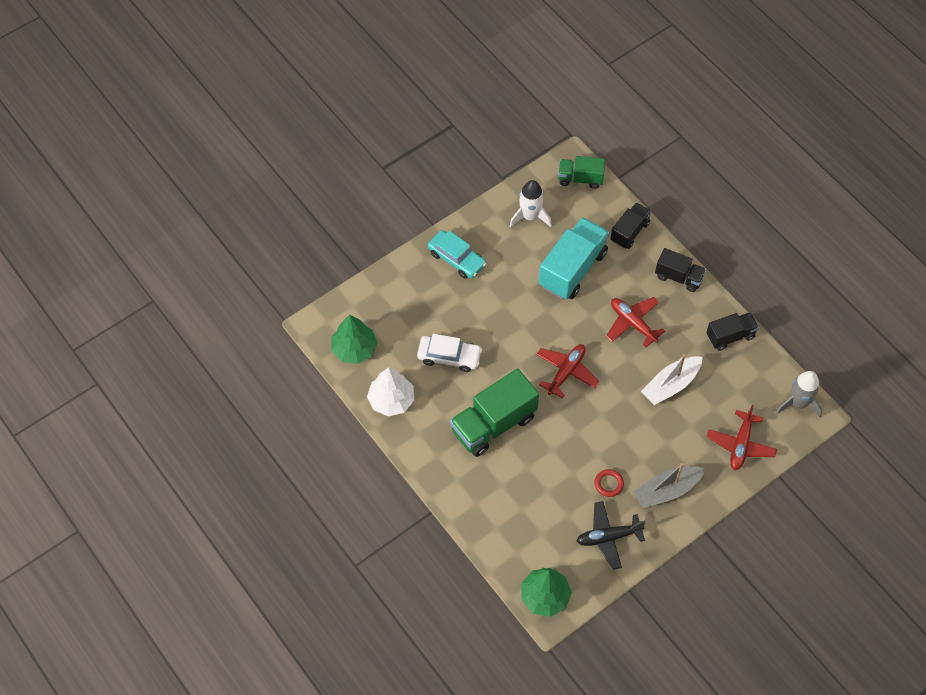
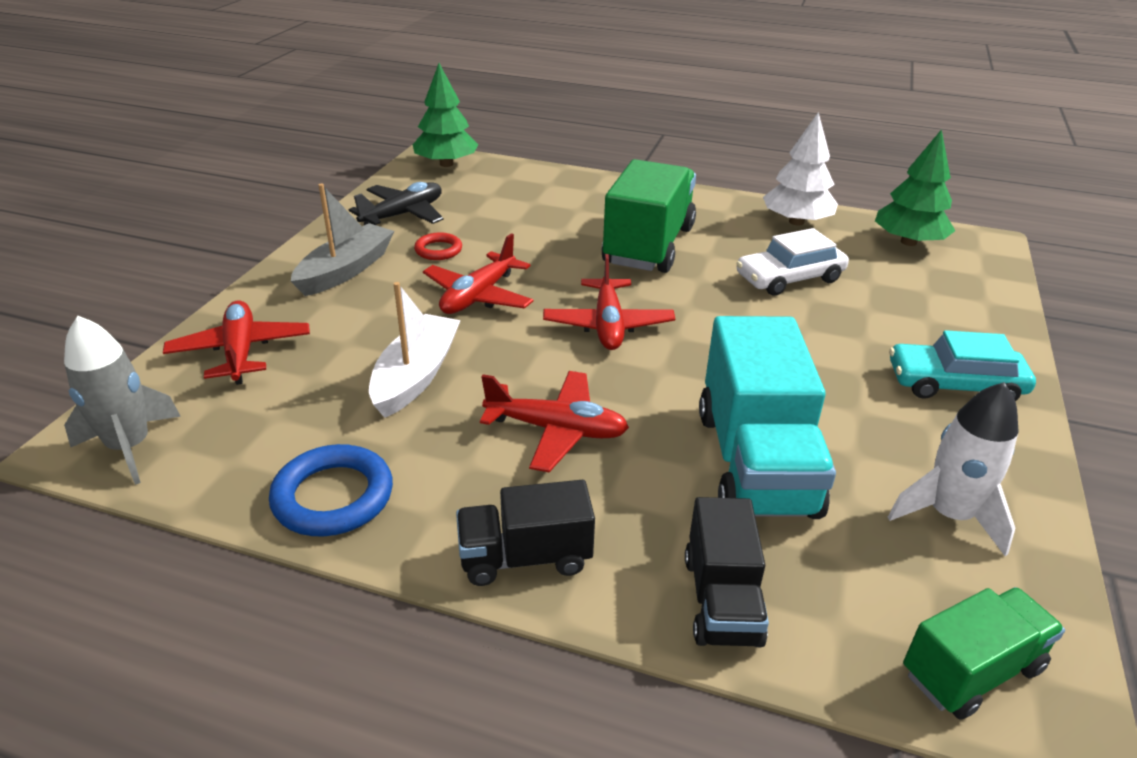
camera: 145 degrees right, 25 degrees down
(612, 428) = (478, 296): none -> red plane
(730, 336) = (333, 496): black truck -> blue ring

